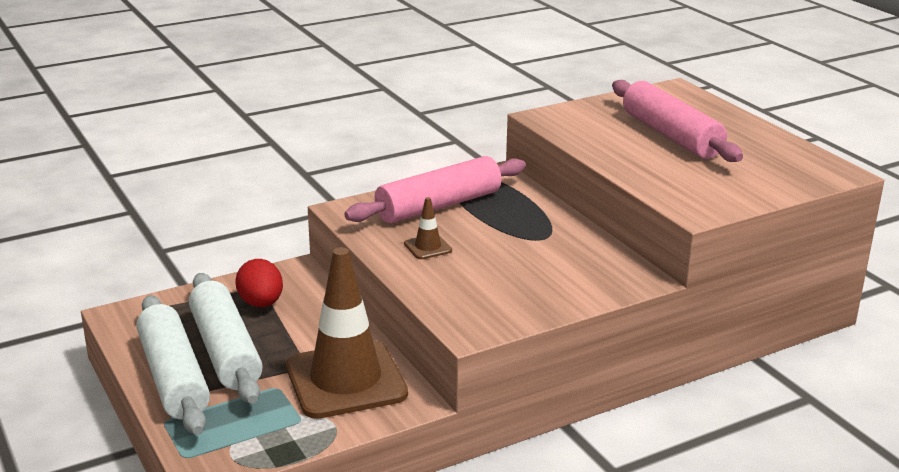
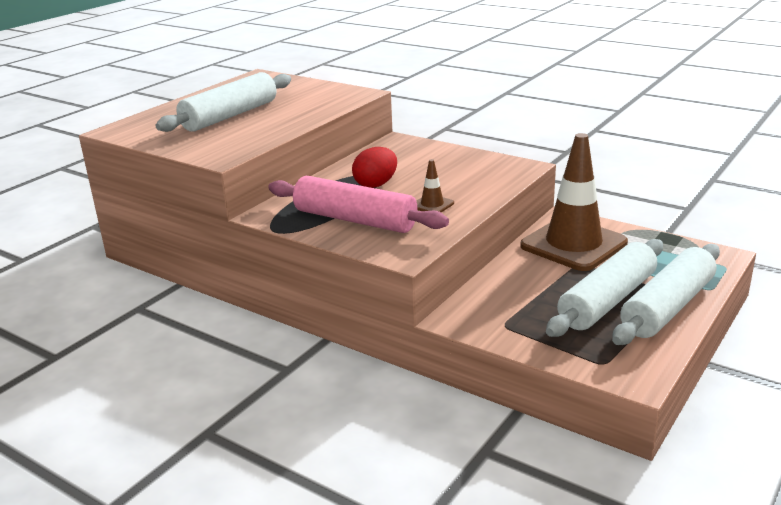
camera: 115 degrees left, 0 degrees up
(261, 303) = (526, 313): red egg -> red egg (376, 184)
(671, 135) = (230, 116): pink rolling pin -> white rolling pin

